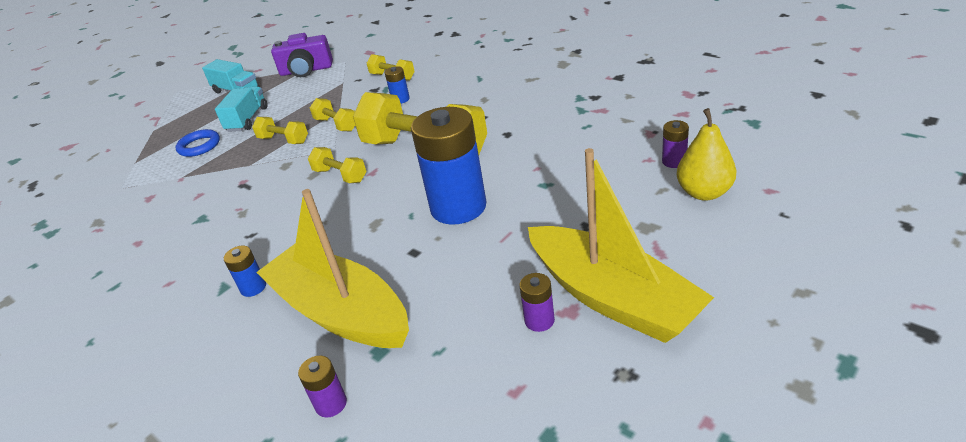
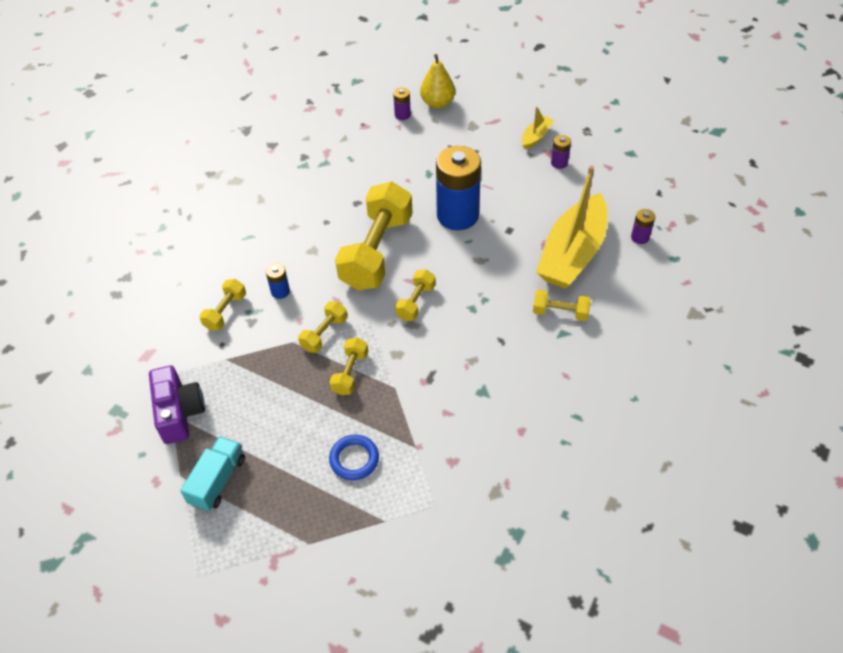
camera: 105 degrees left, 15 degrees up
(247, 119) = (299, 431): turquoise truck -> none
(253, 287) = (560, 312): blue battery -> yellow dumbbell
(612, 298) = (536, 137): yellow boat -> yellow boat, size x0.44

